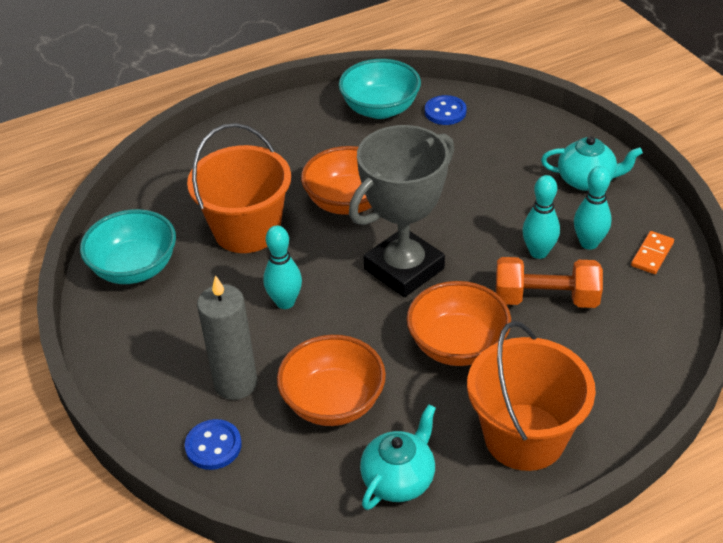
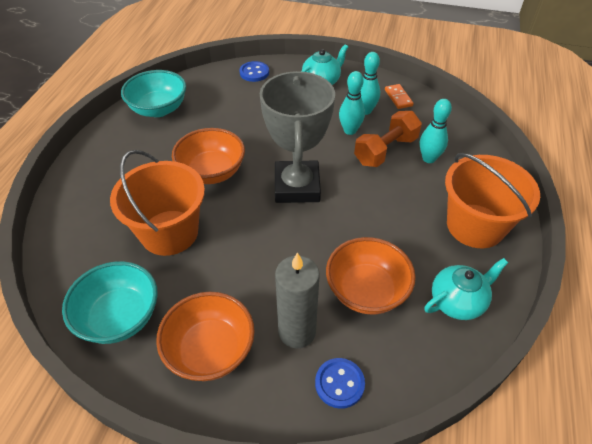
camera: 50 degrees left, 5 degrees up
(285, 302) = (256, 257): turquoise bowling pin -> turquoise bowling pin (429, 158)
(399, 479) = (458, 301): turquoise teapot -> turquoise teapot turned 75 degrees clockwise
(445, 112) = (200, 89): blue button -> blue button (254, 73)
(457, 345) = (381, 206): orange bowl -> orange bowl (210, 350)

